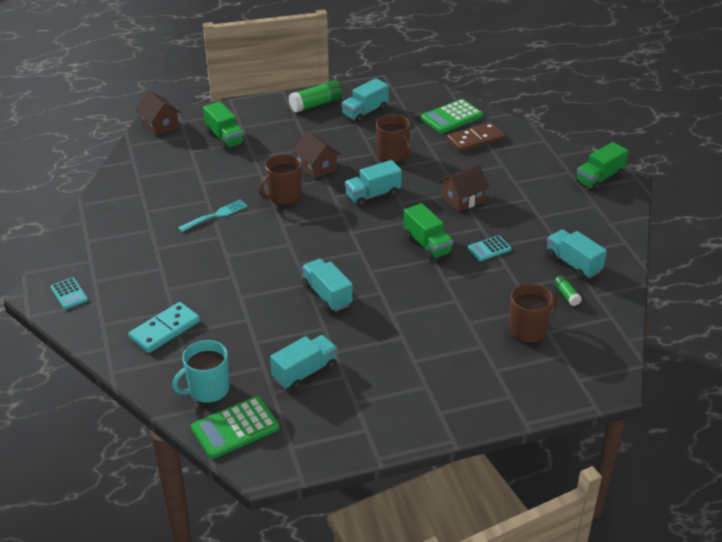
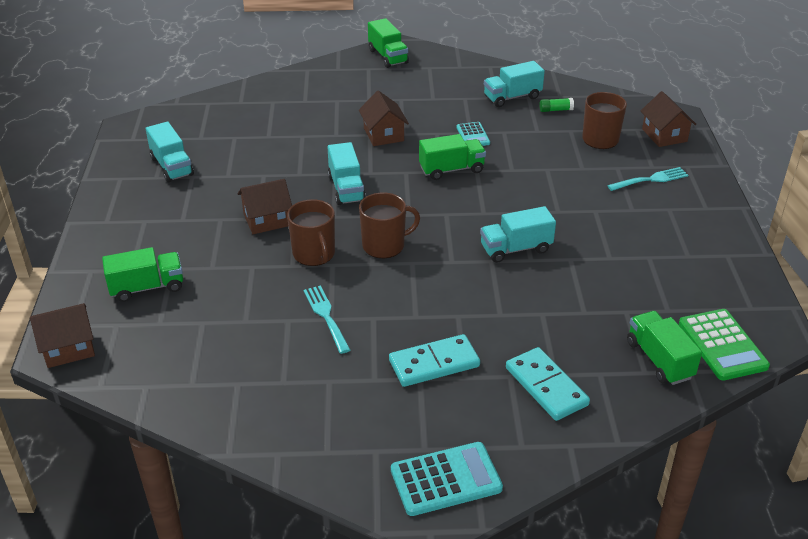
camera: 75 degrees left, 0 degrees up
(69, 294) = (446, 479): turquoise calculator -> turquoise calculator, size x1.69
(178, 272) = (434, 363): none -> turquoise domino
(208, 390) = (659, 360): turquoise mug -> green truck
(305, 372) = (640, 283): turquoise truck -> none
(316, 104) = (125, 200): green glue stick -> none
(393, 155) = (275, 162): brown mug -> brown mug (384, 245)
(452, 117) = (226, 112): green calculator -> none
(471, 370) = (651, 179): none -> turquoise fork
(475, 139) = (279, 107): brown domino -> none
(562, 376) = (664, 135): none -> brown house

